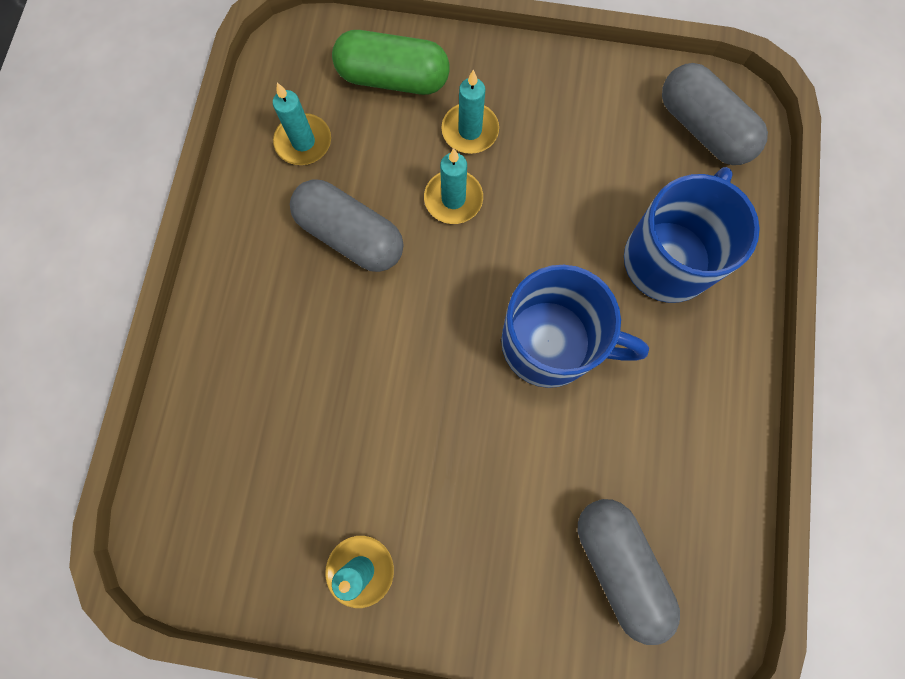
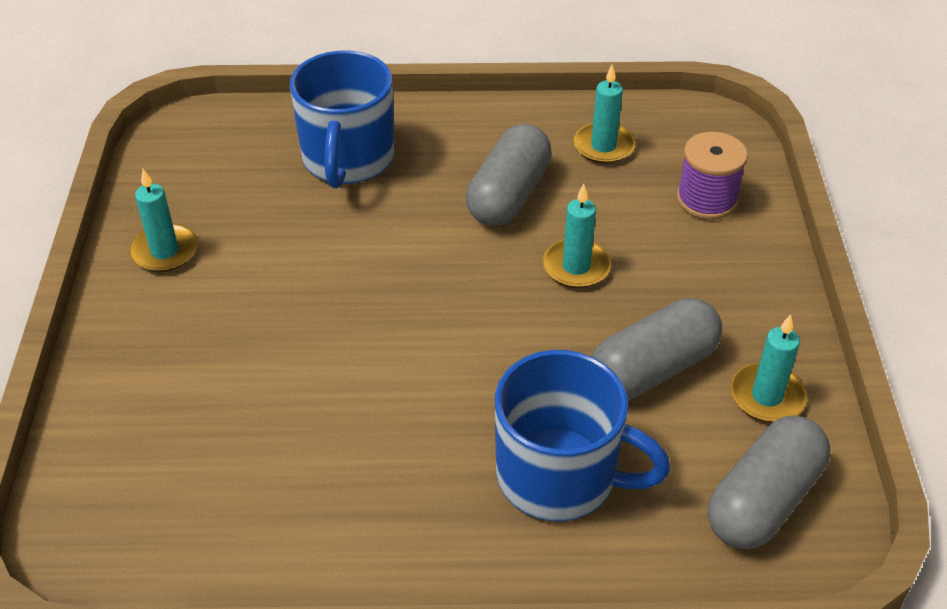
camera: 80 degrees right, 30 degrees down
(393, 78) = (706, 200): green capsule -> purple spool
(470, 130) = (667, 269): turquoise candle -> turquoise candle (767, 396)
(550, 343) = (422, 370): blue mug -> blue mug (348, 159)
(619, 565) = (170, 458): grey capsule -> grey capsule (652, 369)

